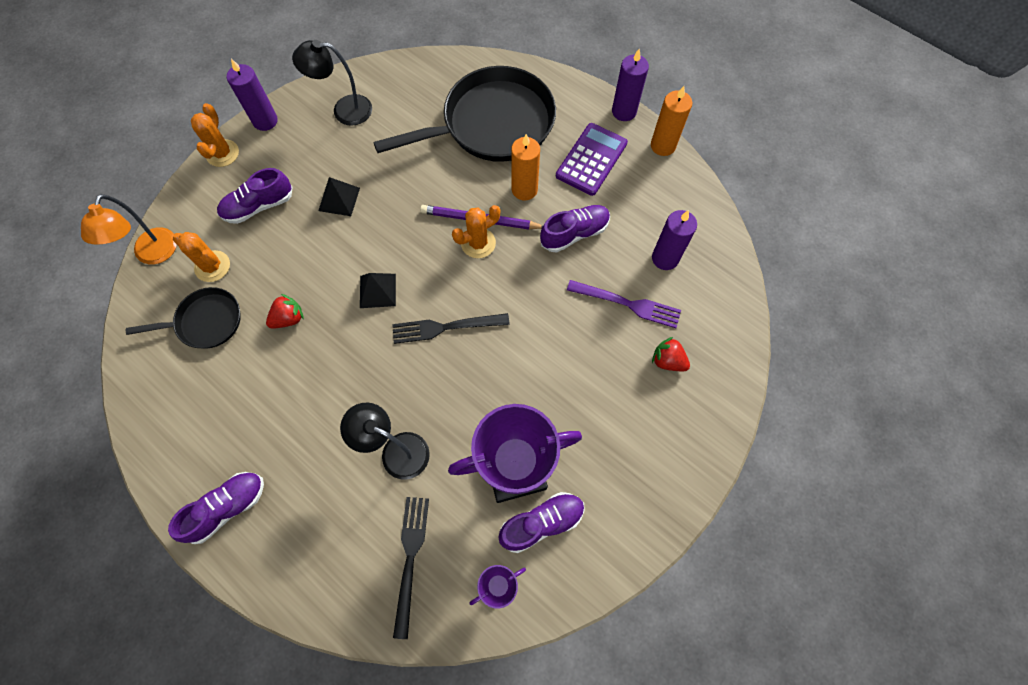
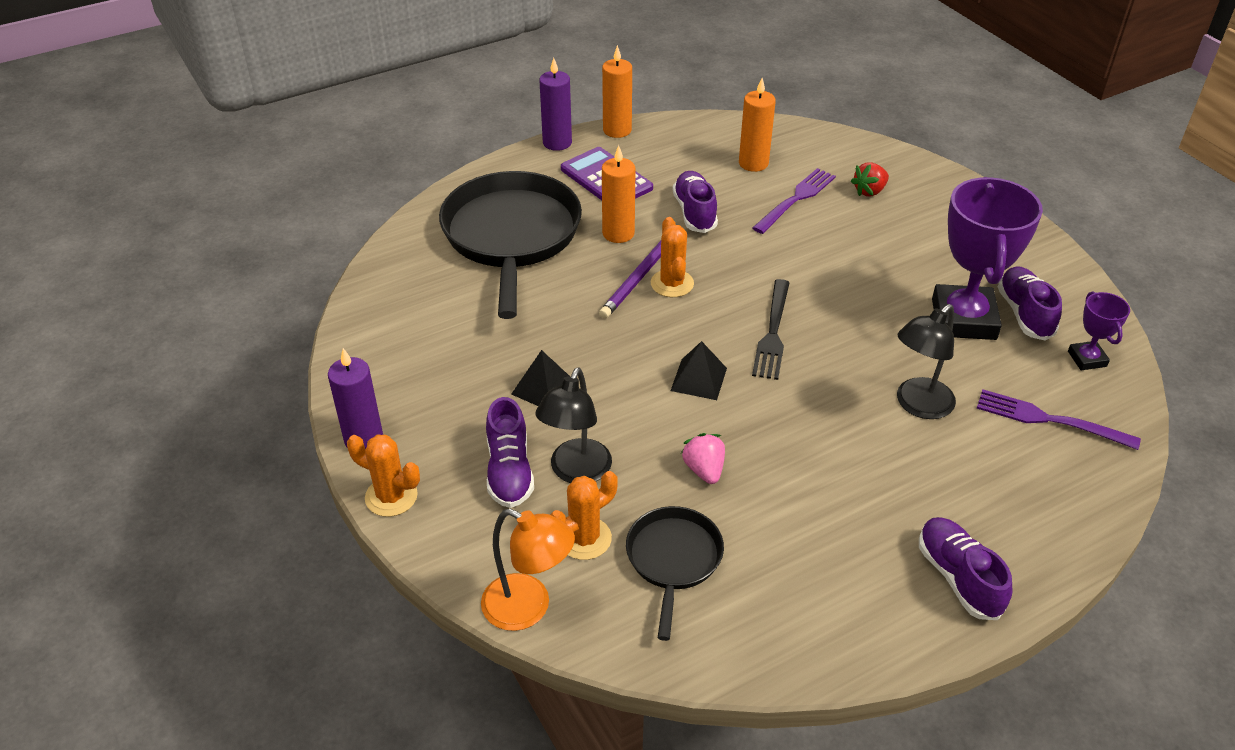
camera: 70 degrees left, 25 degrees down
(288, 318) = (704, 470): red strawberry -> pink strawberry
(344, 110) = (401, 356): black lamp -> black lamp (576, 472)
(410, 558) = (1049, 420): black fork -> purple fork
(665, 258) = (753, 163): purple candle -> orange candle

